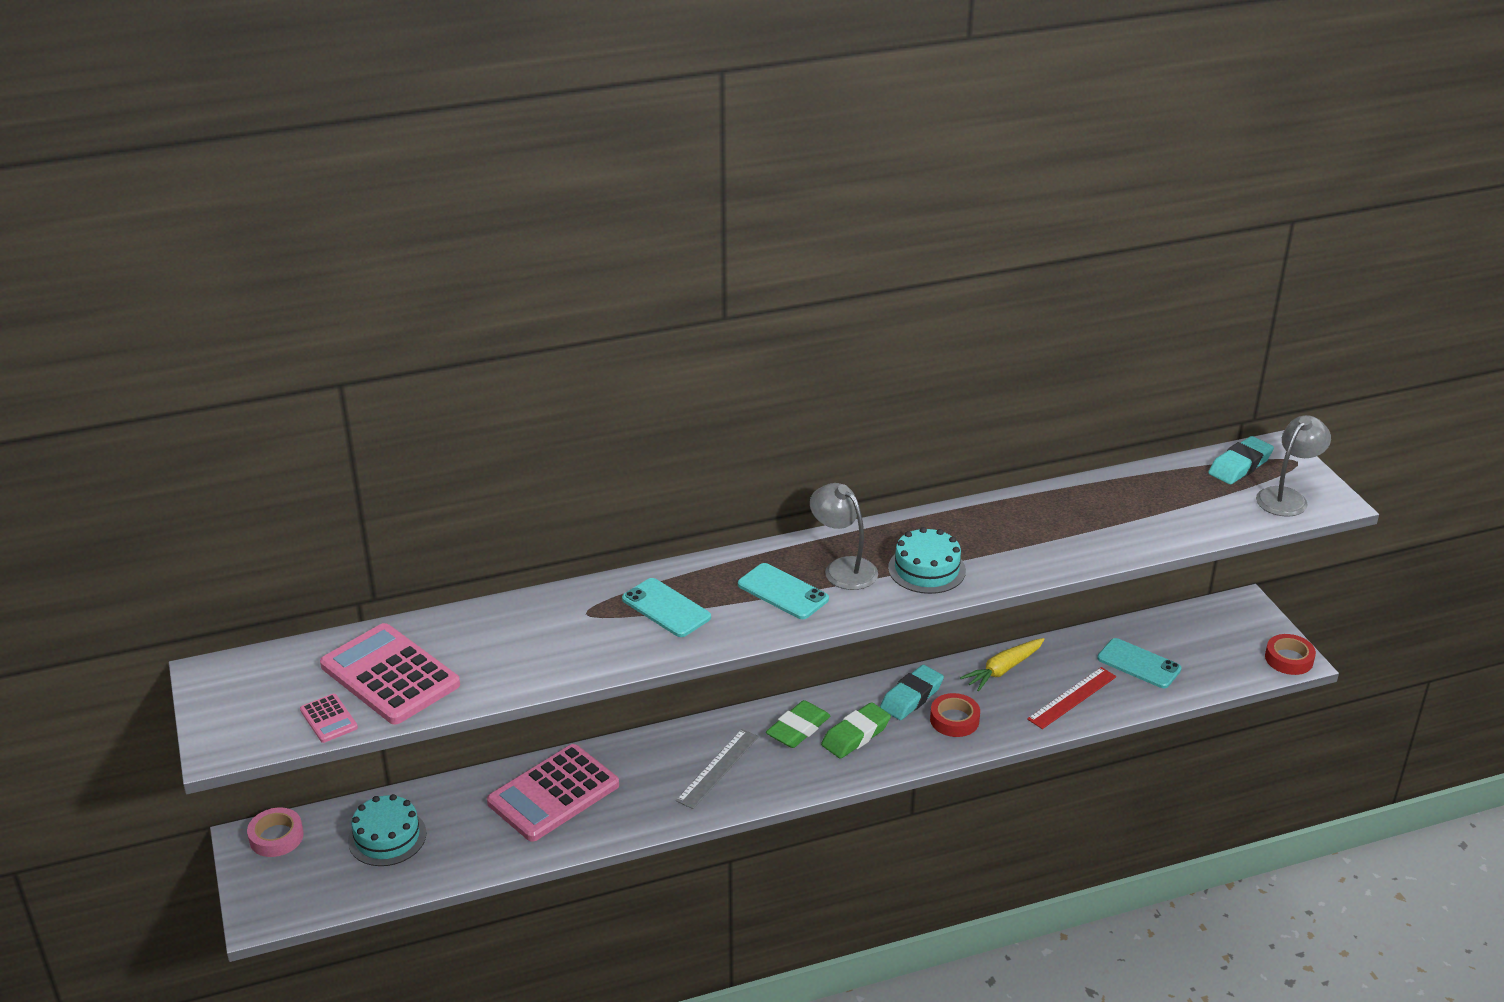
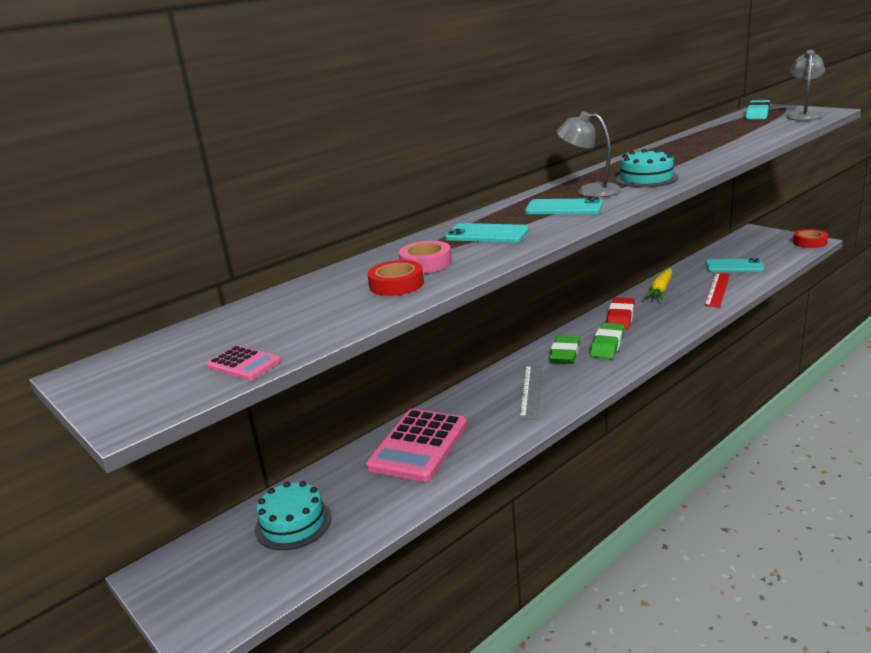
camera: 20 degrees left, 10 degrees down
(276, 837) = (181, 561): pink tape -> pink tape (426, 263)
(390, 675) = (283, 323): pink calculator -> none
(911, 697) = (620, 318): turquoise eraser -> red eraser
(954, 720) = (661, 319): red tape -> red tape (396, 284)

